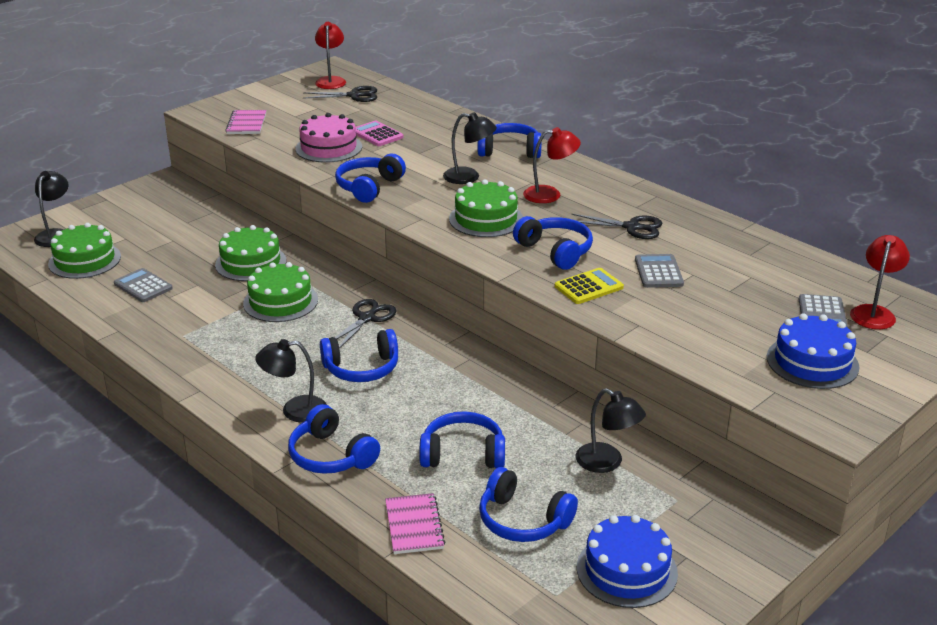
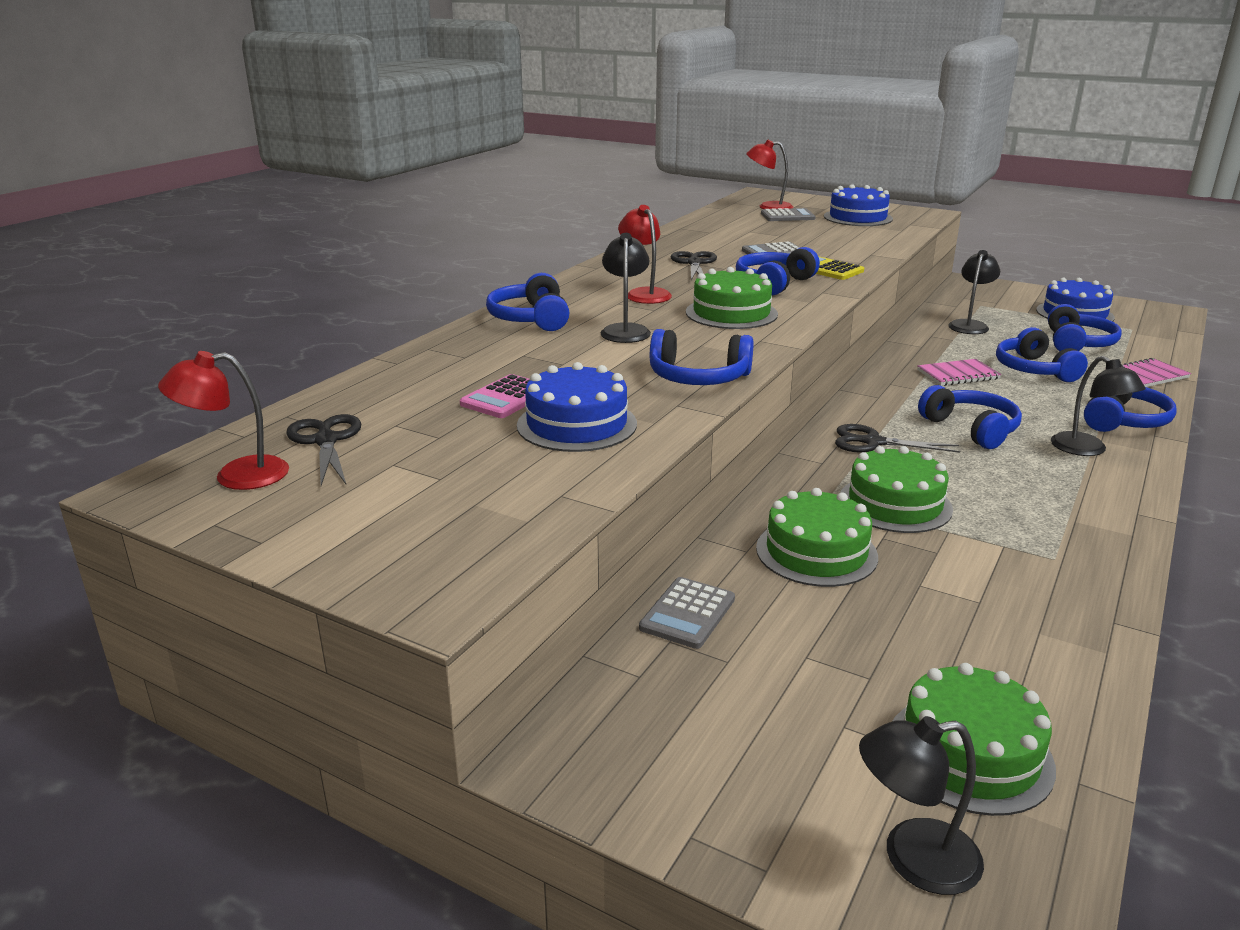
camera: 105 degrees left, 5 degrees down
(143, 286) = (979, 639): grey calculator -> grey calculator (688, 614)
(246, 124) = (496, 520): pink notebook -> pink notebook (958, 375)
(328, 148) = (577, 424): pink cake -> blue cake

